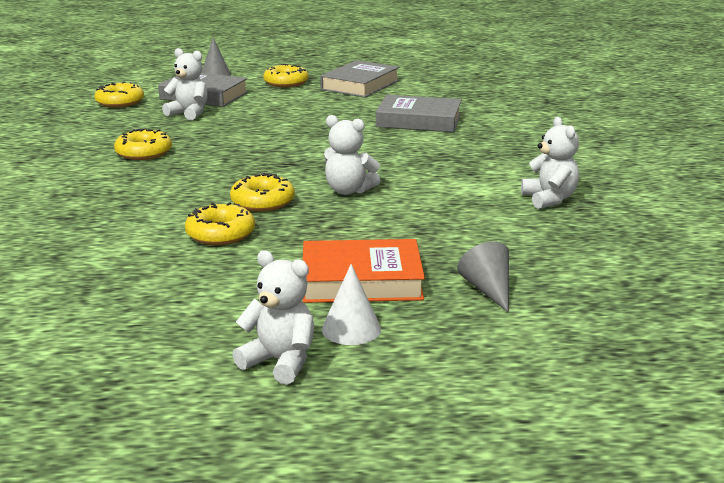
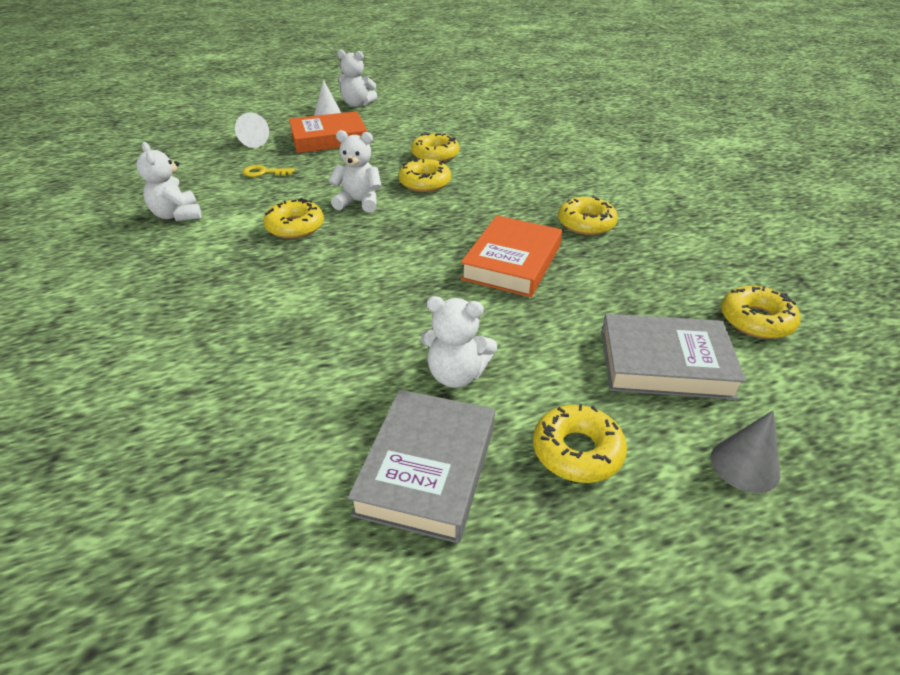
camera: 165 degrees right, 15 degrees up
(189, 113) = (626, 305): white teddy bear -> white teddy bear (456, 374)
(241, 138) = (512, 262): none -> orange book
(419, 120) = (300, 339): grey book -> none
(420, 177) = (295, 227): none -> yellow donut
(460, 236) = (264, 172): none -> yellow key
(488, 290) = (252, 141): grey cone -> white cone

